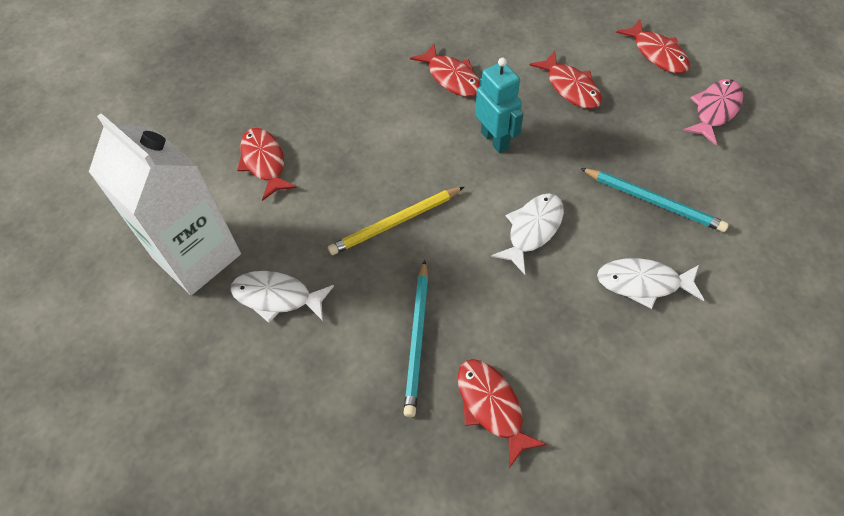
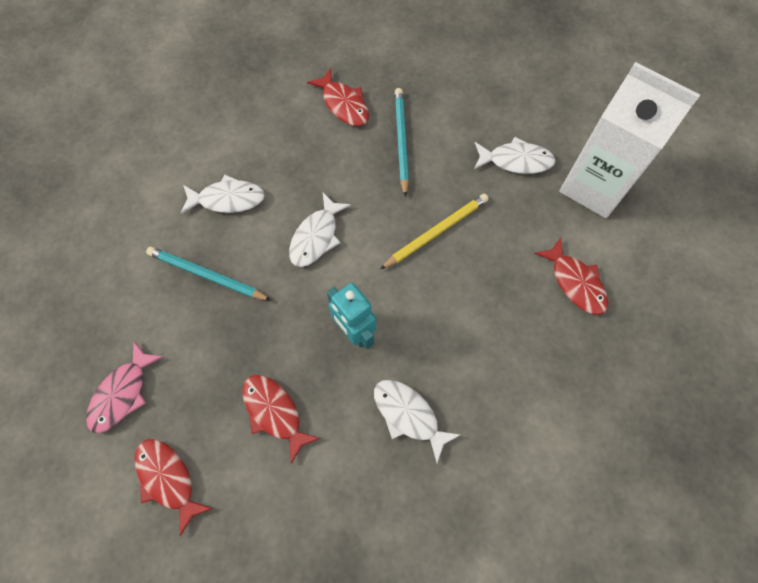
camera: 170 degrees right, 10 degrees up
(451, 77) = (408, 415): red fish -> white fish

